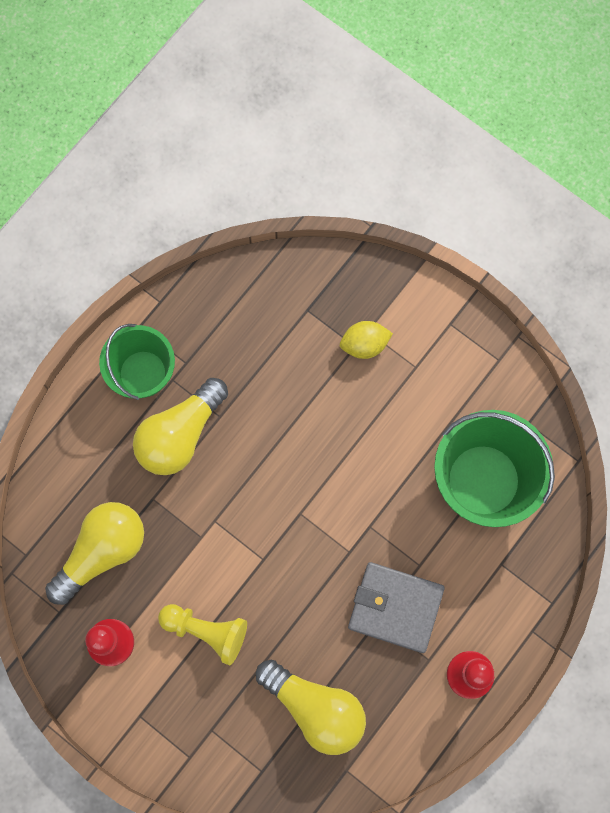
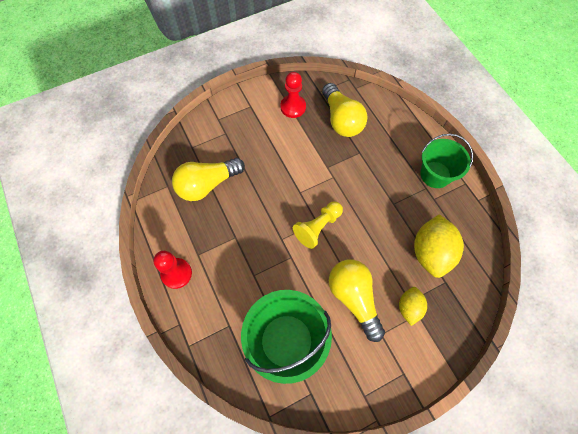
camera: 115 degrees right, 10 degrees down
(180, 434) = (391, 179): yellow light bulb -> yellow light bulb (354, 298)
(206, 631) = (276, 150): yellow pawn -> yellow pawn (318, 227)
(273, 341) = (431, 252): none -> yellow lemon
(395, 607) = (237, 250): grey wallet -> none

